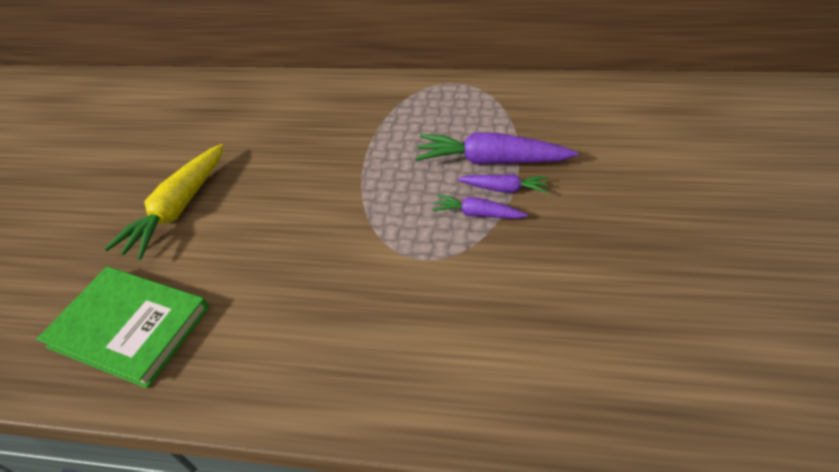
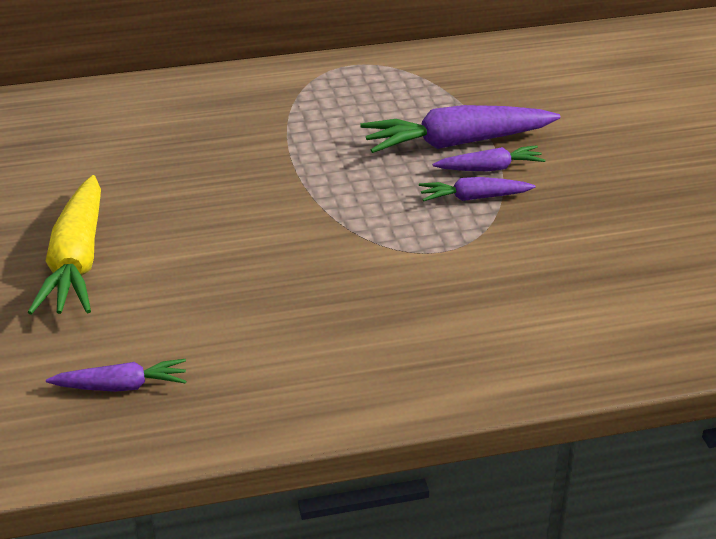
camera: 25 degrees left, 10 degrees down
(129, 327) = (121, 386): green book -> purple carrot

